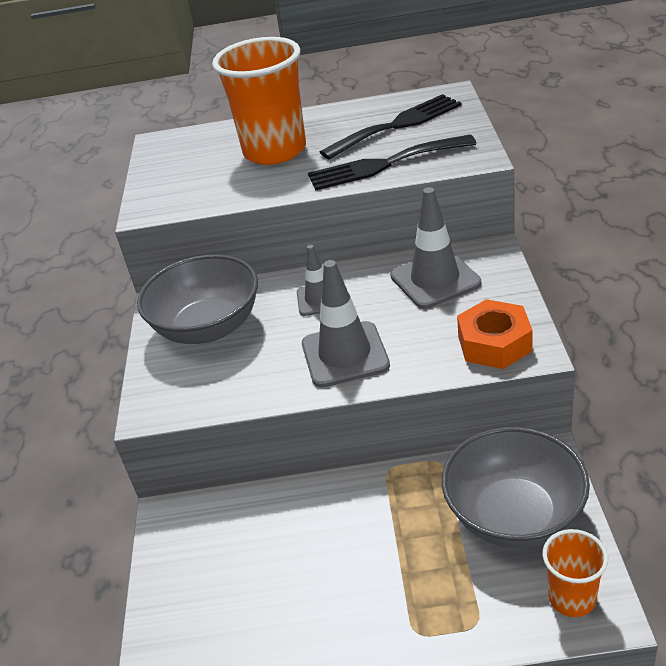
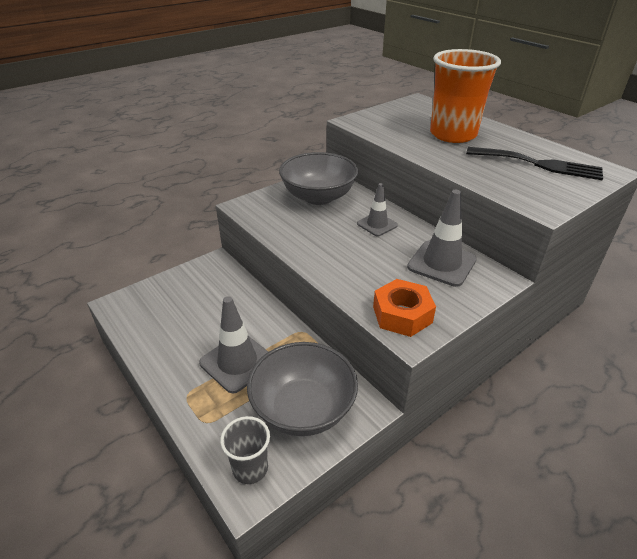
camera: 50 degrees right, 0 degrees up
(345, 354) = (336, 253): grey traffic cone -> grey traffic cone (237, 362)
(384, 164) = (486, 175): black fork -> none
(572, 598) = (250, 468): orange cup -> grey cup

